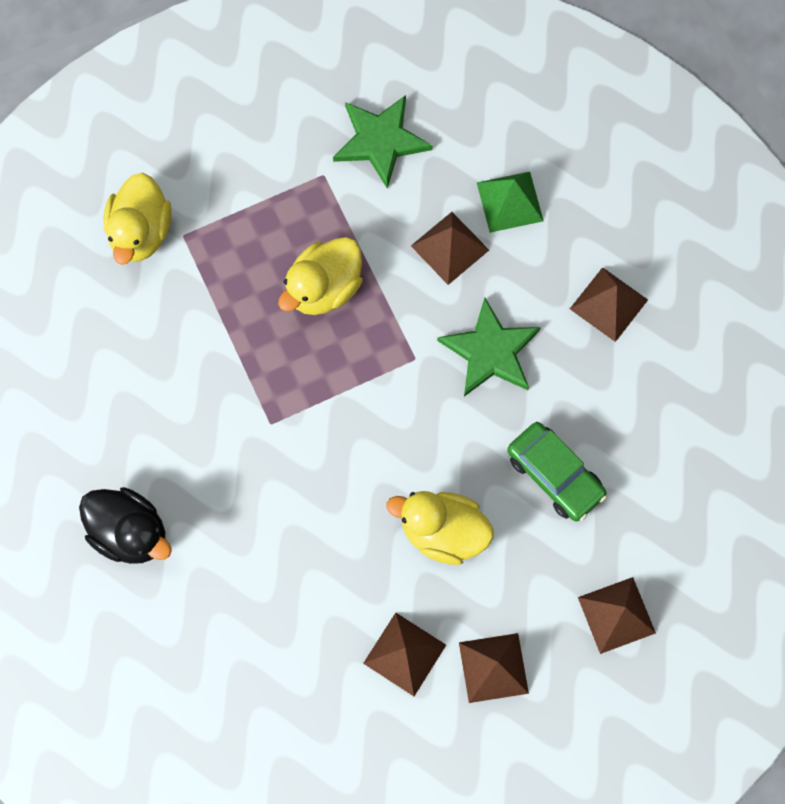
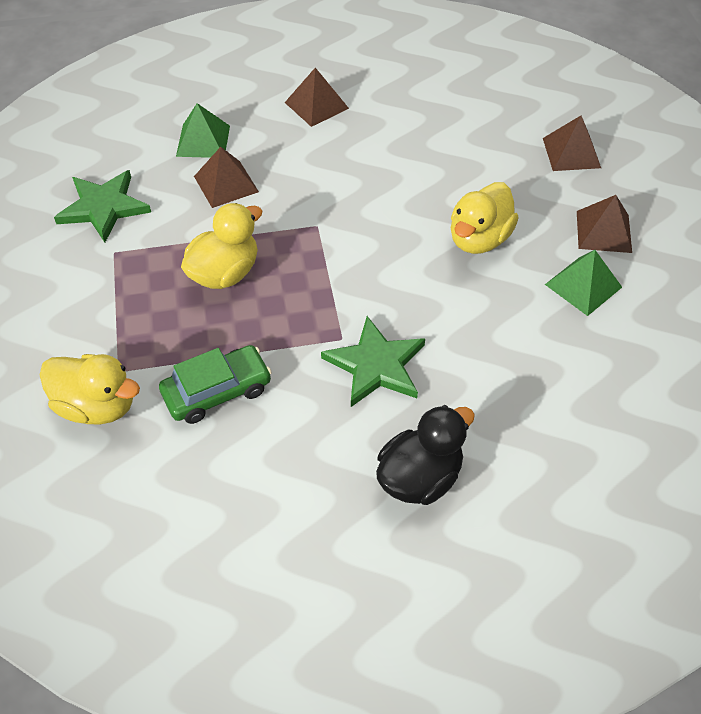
camera: 75 degrees left, 20 degrees down
(324, 288) = (225, 273): yellow duck -> yellow duck turned 105 degrees counterclockwise
(404, 654) = (583, 285): brown pyramid -> green pyramid
(490, 351) = (329, 178): green star -> green star (375, 365)
(555, 475) = (448, 163): green car -> green car (217, 391)

